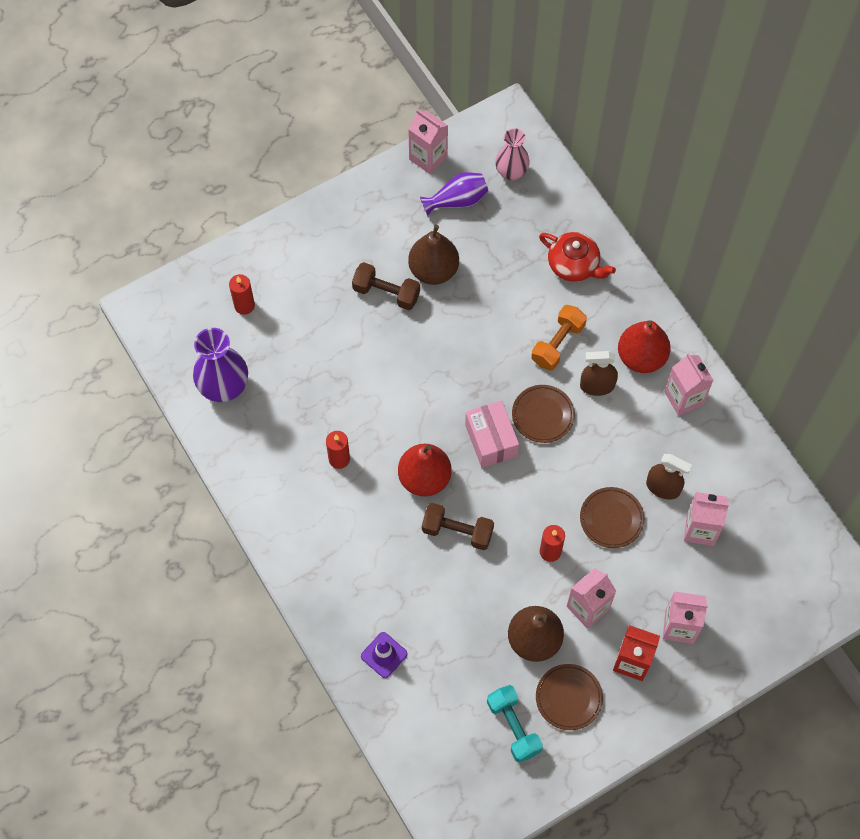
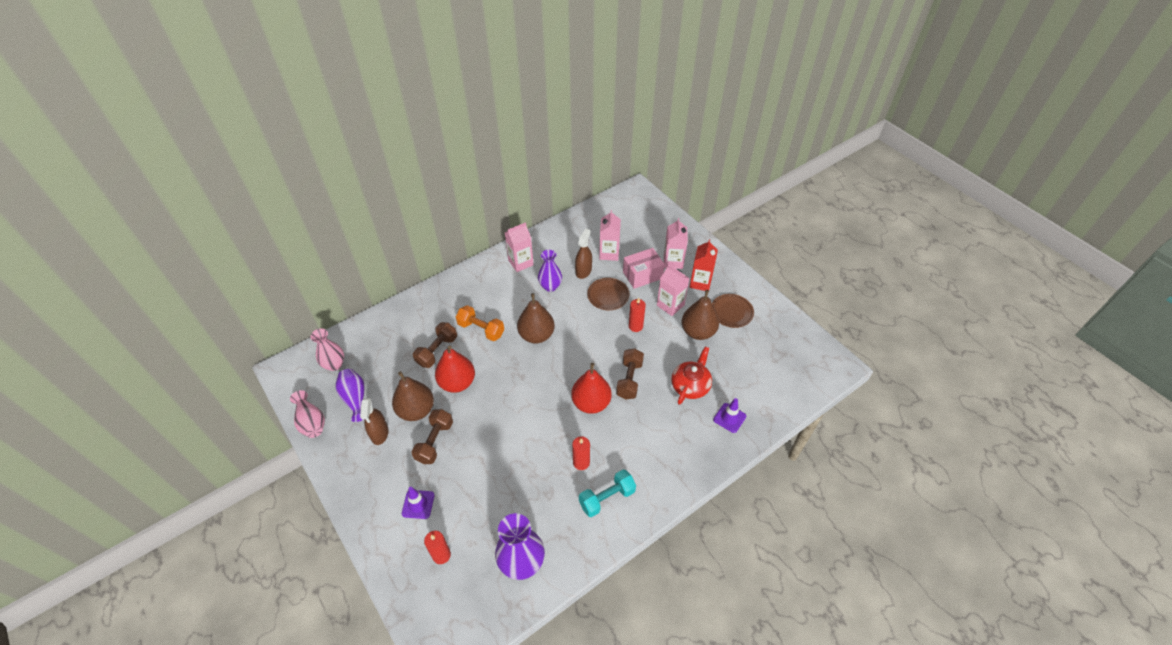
camera: 95 degrees left, 15 degrees down
(307, 279) = (418, 504): none -> purple traffic cone
(428, 158) = (311, 422): pink carton -> pink vase
(491, 440) = (557, 364): pink box -> pink box (642, 275)
(513, 727) = (758, 339): turquoise dumbbell -> turquoise dumbbell (607, 498)
(524, 290) = (437, 351): none -> brown dumbbell
(543, 415) = (536, 335): brown plate -> brown pear
(574, 265) = (418, 323): red teapot -> red teapot (690, 385)
(597, 386) = (513, 306): brown spray bottle -> brown spray bottle (379, 433)
(633, 438) = (550, 286): none -> purple vase
(641, 357) = (491, 284): red pear -> red pear (457, 383)

